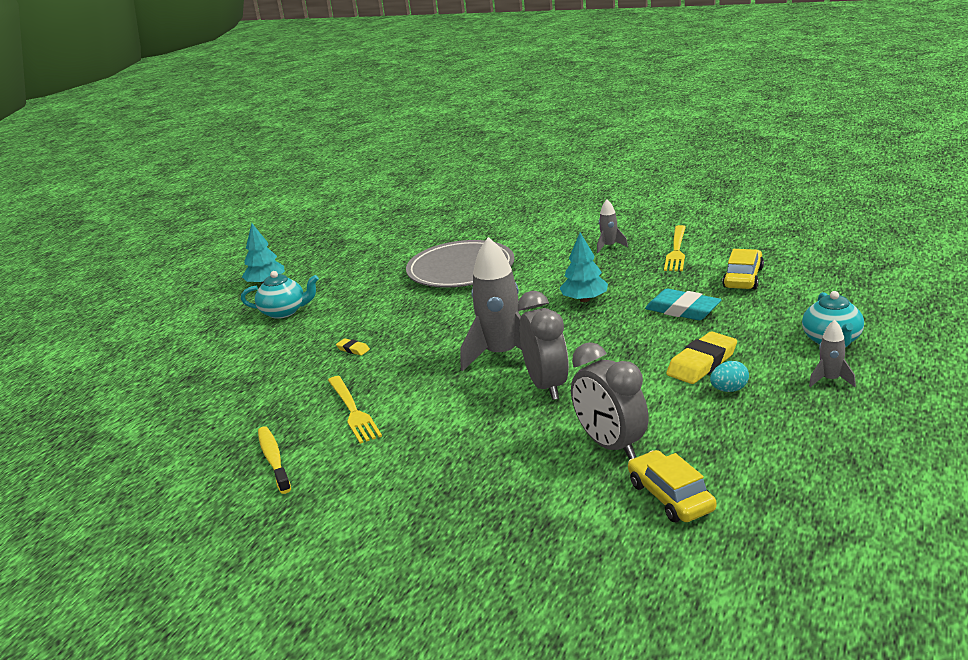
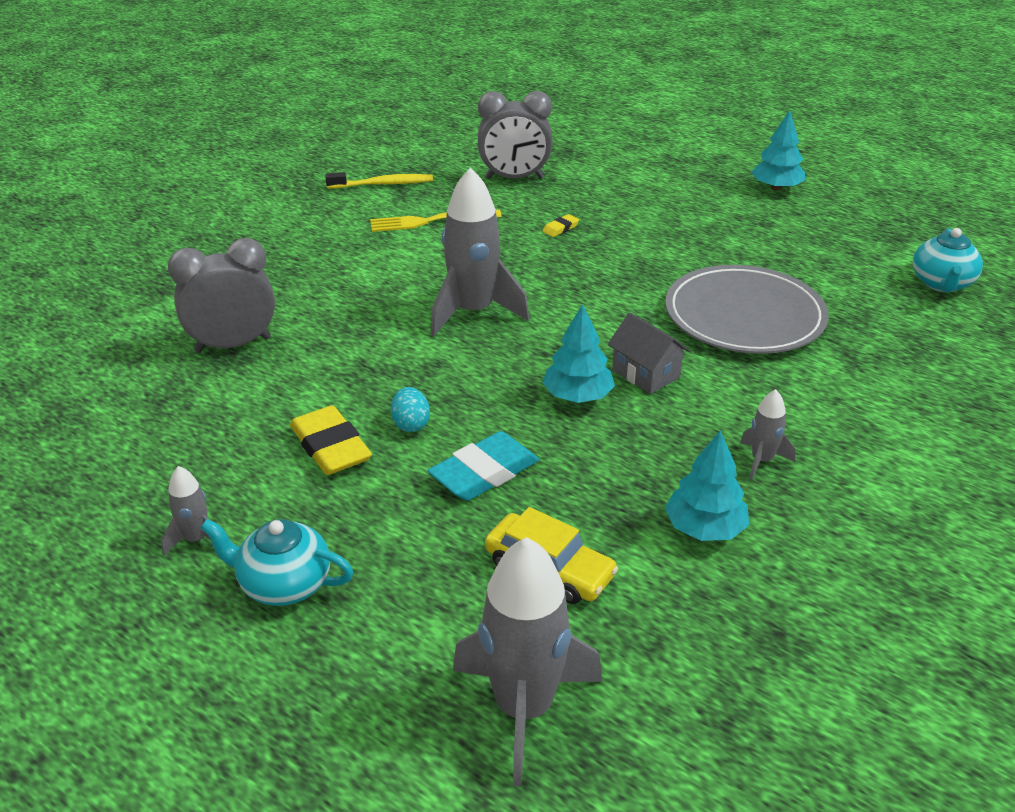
camera: 100 degrees right, 10 degrees up
(284, 312) = (686, 196): turquoise teapot -> turquoise teapot (942, 283)
(546, 285) = (645, 374): none -> grey house
(546, 386) = (379, 329): grey clock -> grey clock (514, 178)
(670, 496) = (122, 359): yellow car -> none
(676, 250) = (705, 528): yellow fork -> turquoise tree
(729, 390) = (255, 449): turquoise egg -> turquoise egg (411, 424)
(836, 266) = (524, 708): none -> grey rocket

